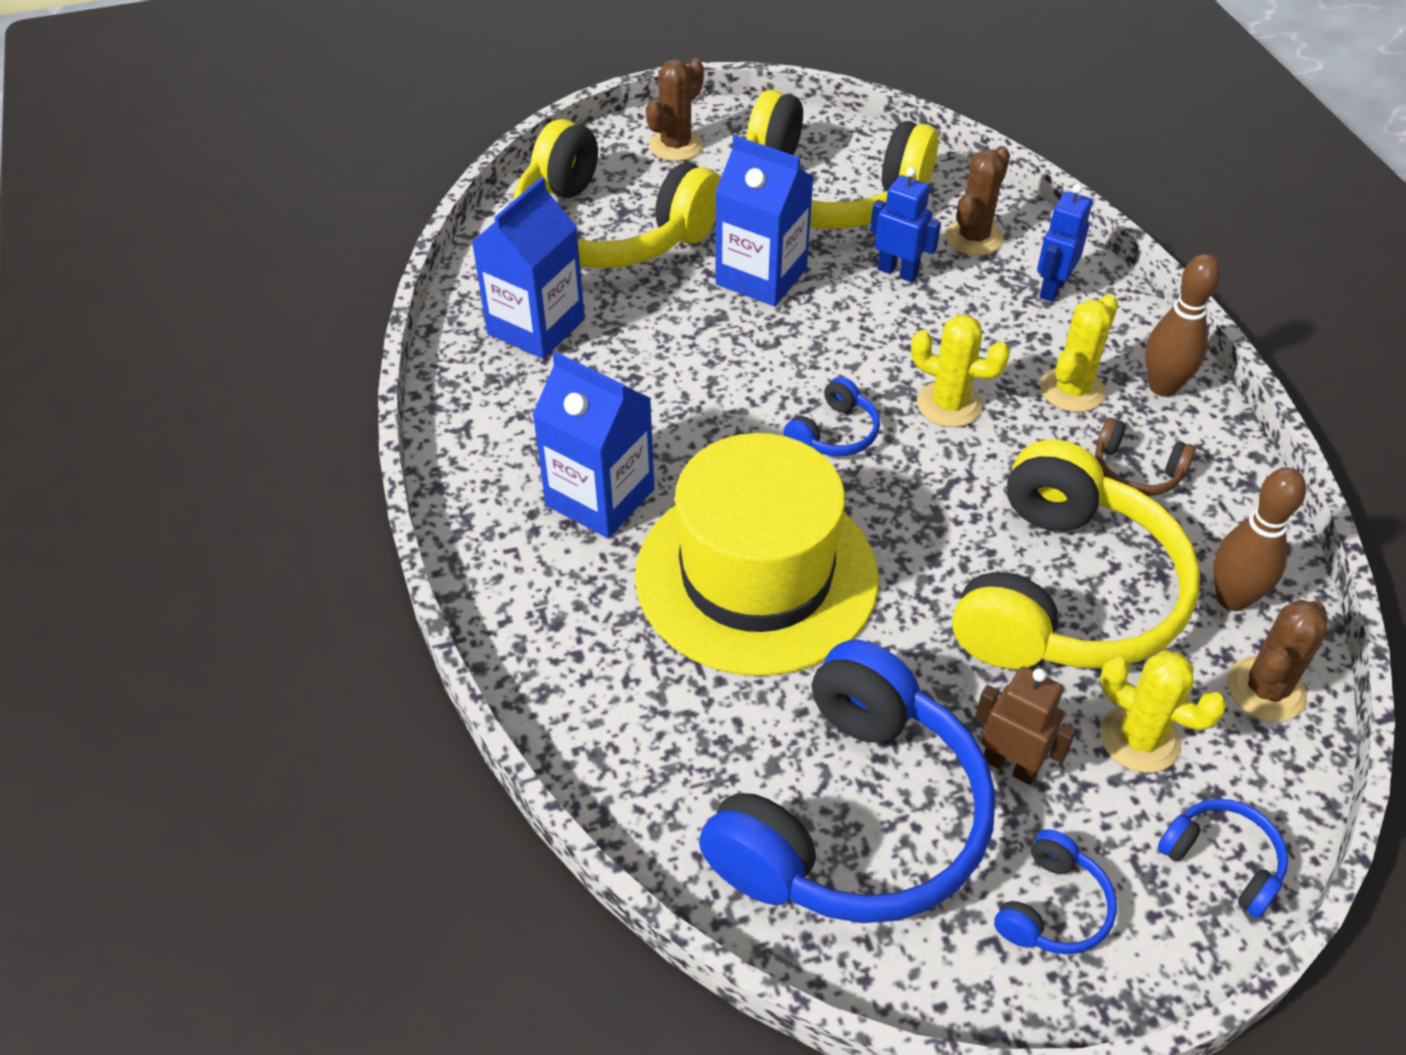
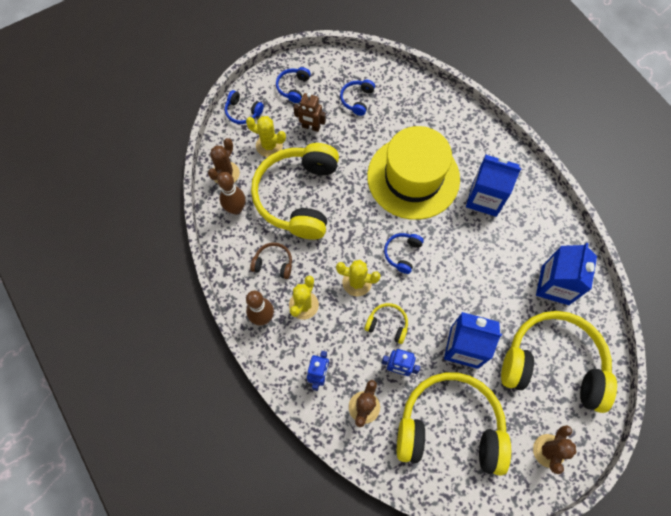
camera: 165 degrees right, 20 degrees up
(853, 818) = (357, 99): blue headphones -> blue headphones, size x0.41
(900, 331) = (387, 324): none -> yellow headphones

